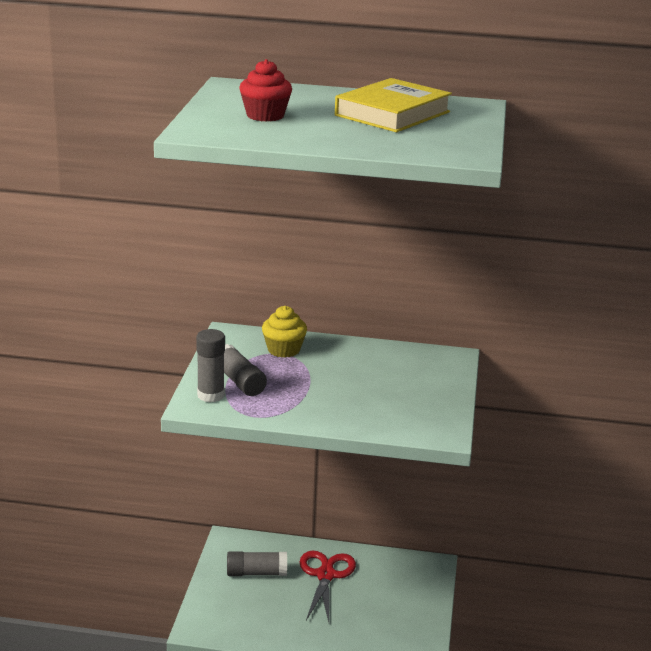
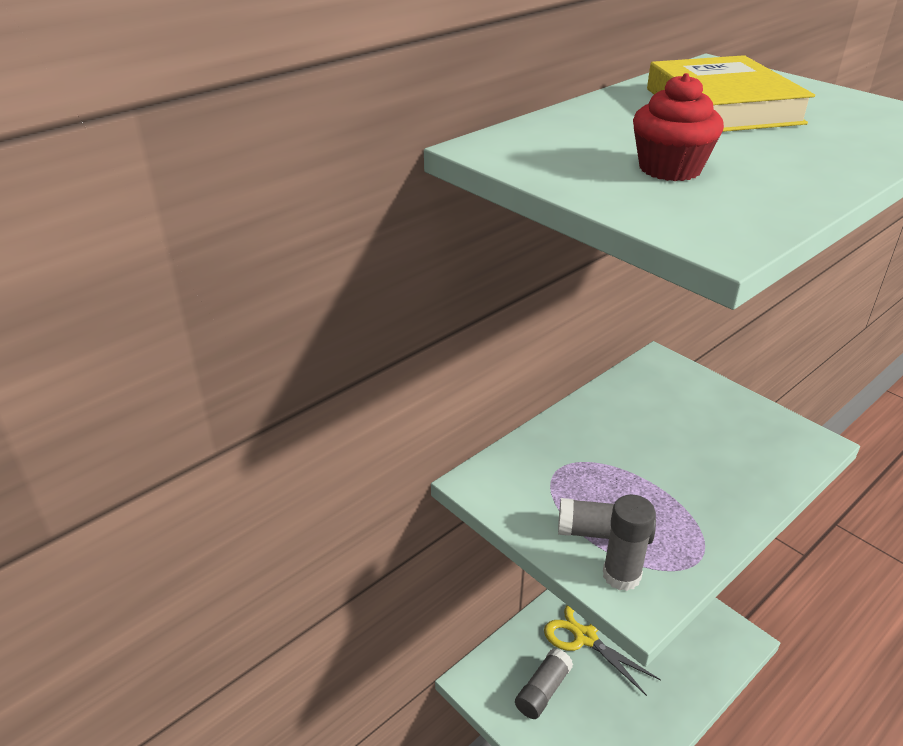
camera: 50 degrees left, 10 degrees up
(283, 350) = (555, 461): yellow cupcake -> none
(325, 575) = (585, 637): red scissors -> yellow scissors

